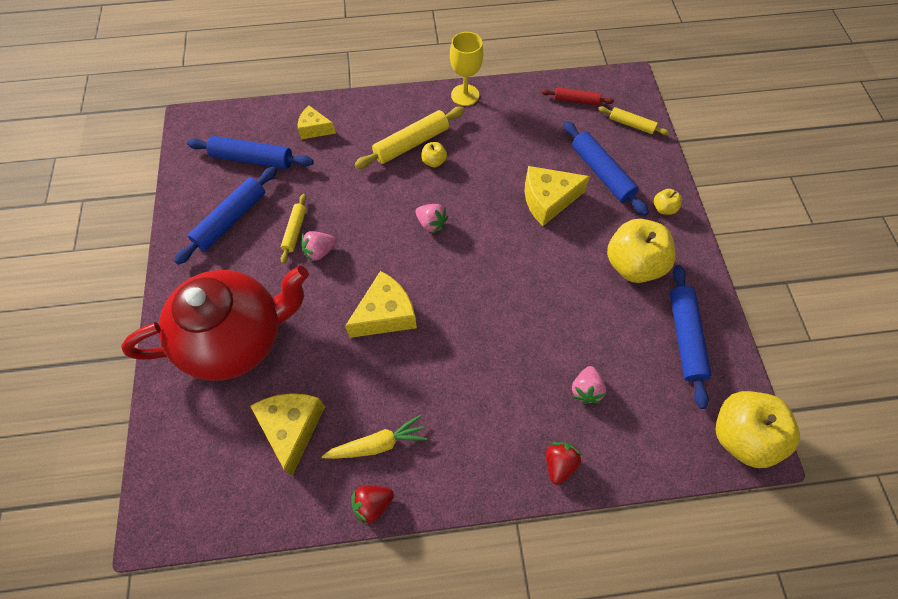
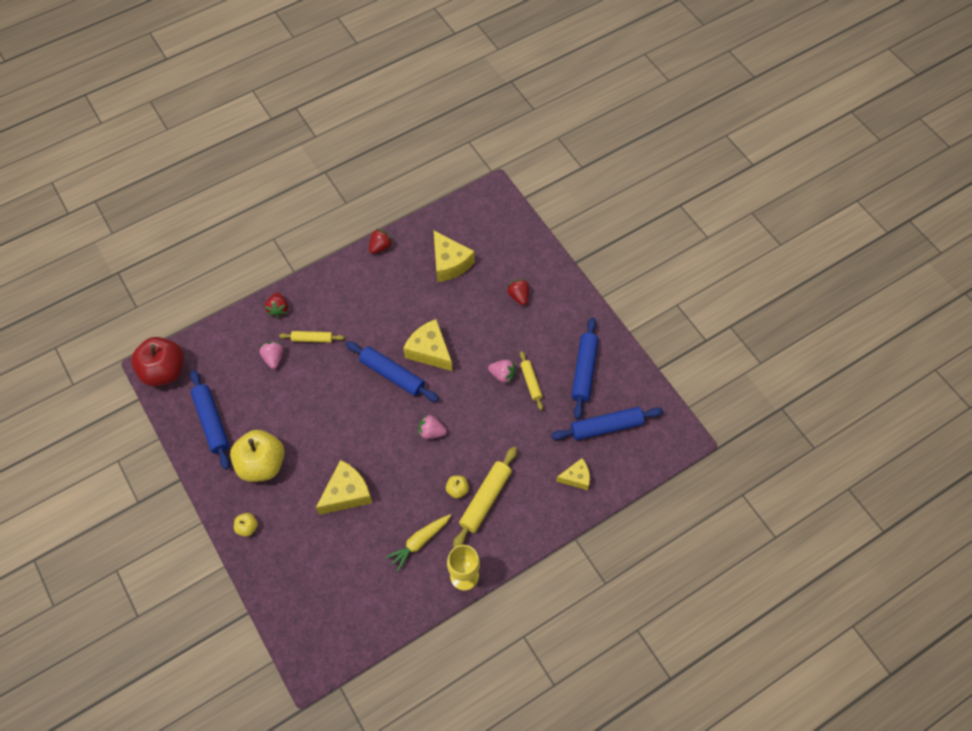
camera: 155 degrees right, 0 degrees up
(237, 338) = (518, 296): red teapot -> red strawberry
(320, 251) = (502, 375): pink strawberry -> pink strawberry turned 75 degrees clockwise
(378, 444) = (393, 276): yellow carrot -> yellow carrot (419, 542)
(385, 314) = (430, 351): yellow cheese -> yellow cheese turned 105 degrees clockwise
(576, 100) = (356, 617): red rolling pin -> none
(601, 173) = (309, 541): blue rolling pin -> blue rolling pin (392, 375)
(631, 124) = (296, 610): yellow rolling pin -> yellow rolling pin (312, 339)
(741, 435) = (164, 371): yellow apple -> red apple

